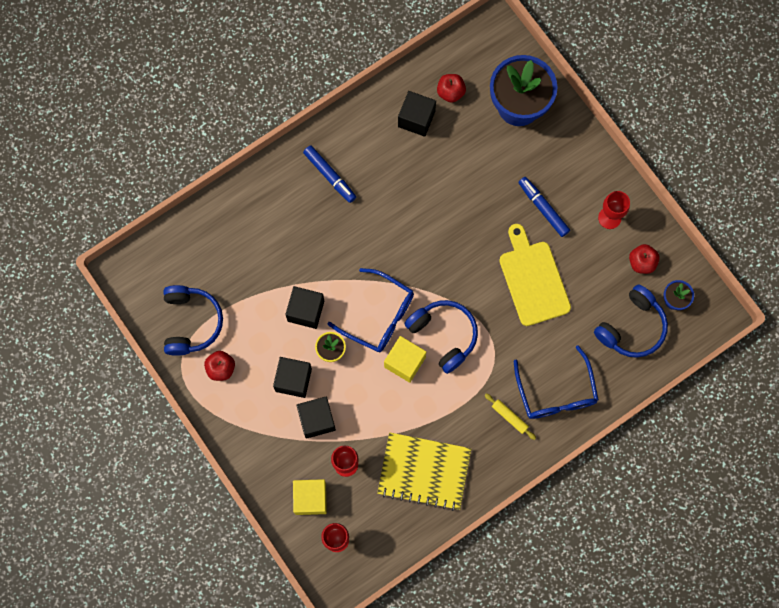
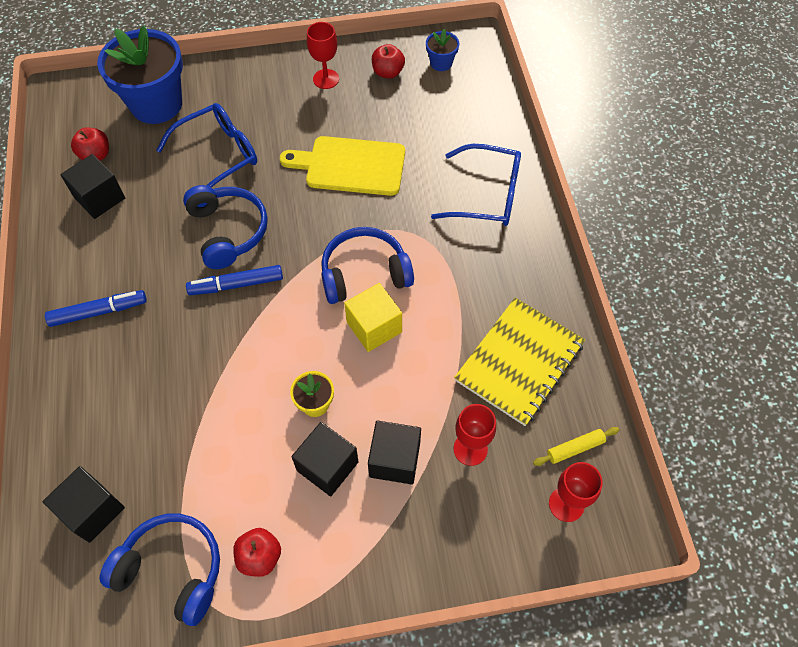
camera: 65 degrees left, 15 degrees down
(306, 311) = (246, 411): black cube -> black cube (92, 510)
(310, 498) = (497, 514): yellow cube -> none
(379, 316) = (302, 331): blue glasses -> blue glasses (218, 155)
(509, 417) = (494, 248): yellow rolling pin -> yellow rolling pin (575, 448)
(543, 209) = (280, 127): blue marker -> blue marker (237, 285)
(632, 327) = (450, 105): blue headphones -> blue headphones (228, 231)

